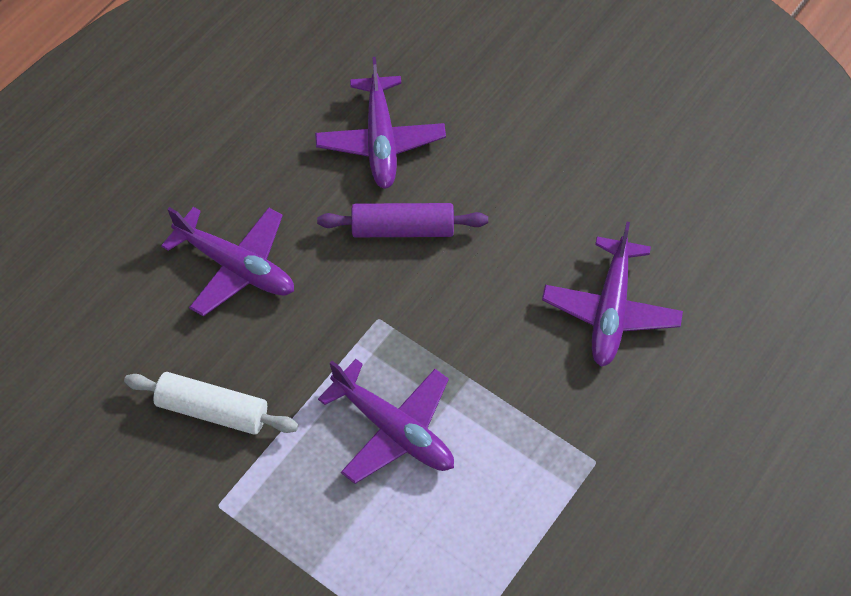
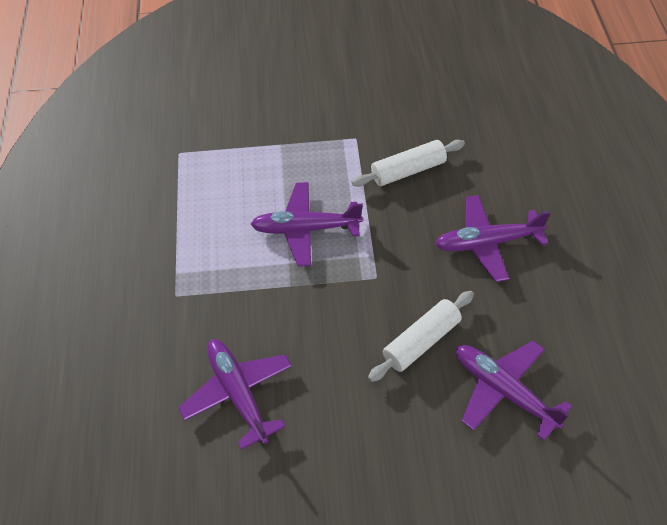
camera: 140 degrees right, 5 degrees down
(402, 229) = (421, 341): purple rolling pin -> white rolling pin

